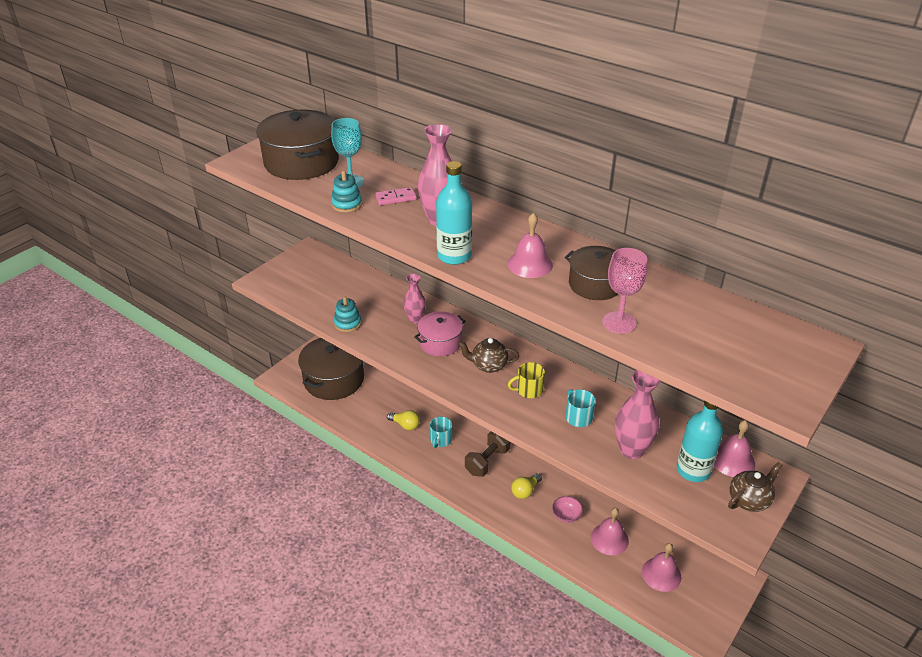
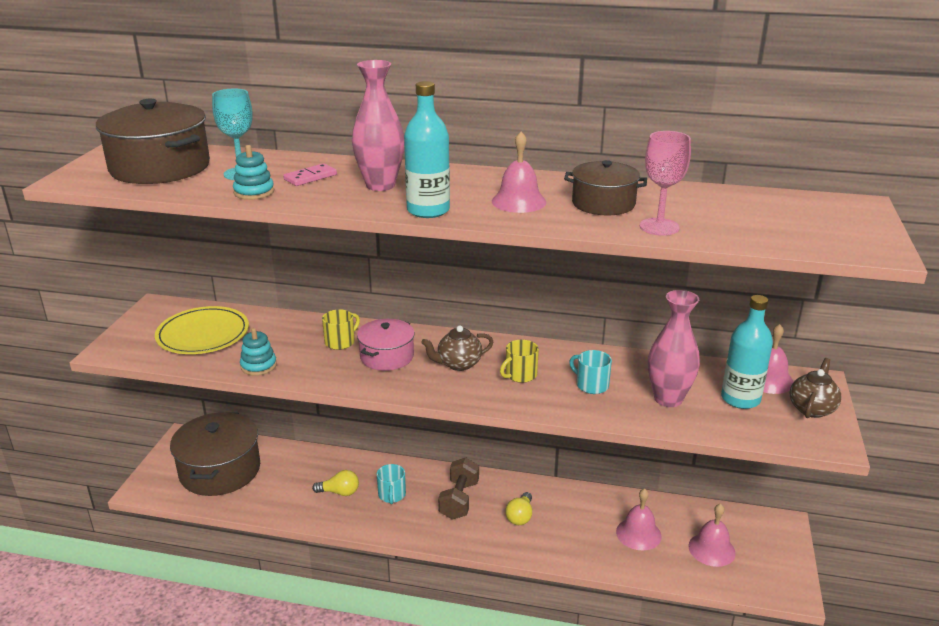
camera: 25 degrees left, 10 degrees down
(326, 284) = (203, 334): none -> yellow plate
(415, 319) = (340, 342): pink vase -> yellow mug
(566, 515) = (579, 526): pink bowl -> none

